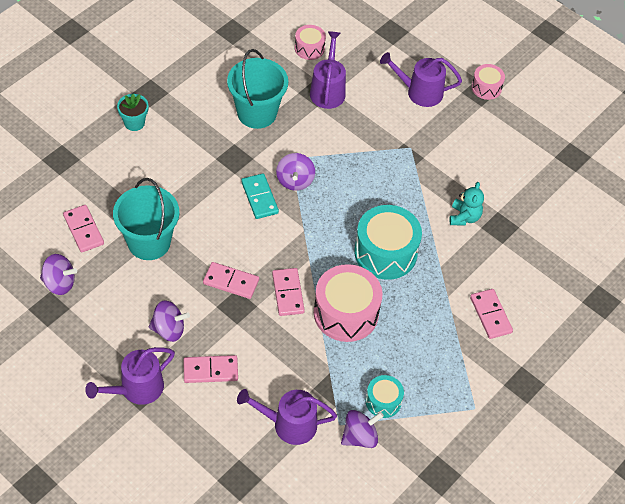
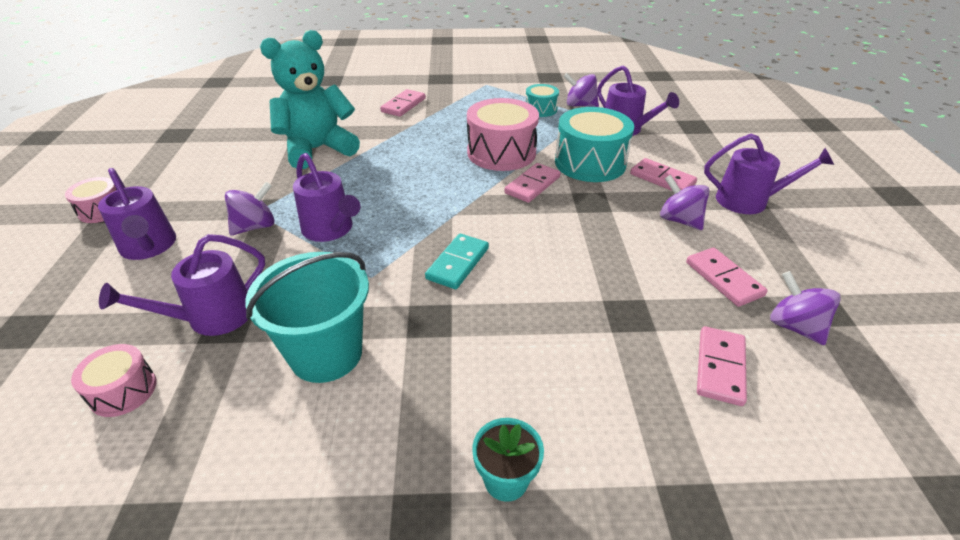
camera: 130 degrees left, 15 degrees down
(149, 242) = (635, 299): turquoise bucket -> none
(231, 282) = (576, 219): pink domino -> pink domino (723, 279)
(295, 181) = (400, 254): purple spinning top -> purple spinning top (255, 226)
(353, 167) = (330, 229): none -> purple watering can
(385, 252) = (413, 164): turquoise drum -> turquoise drum (590, 163)
(464, 217) = (317, 149): turquoise teddy bear -> turquoise teddy bear, size x2.05

